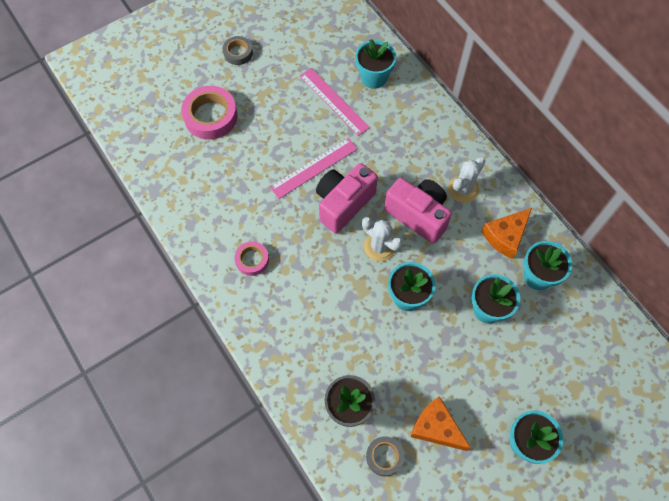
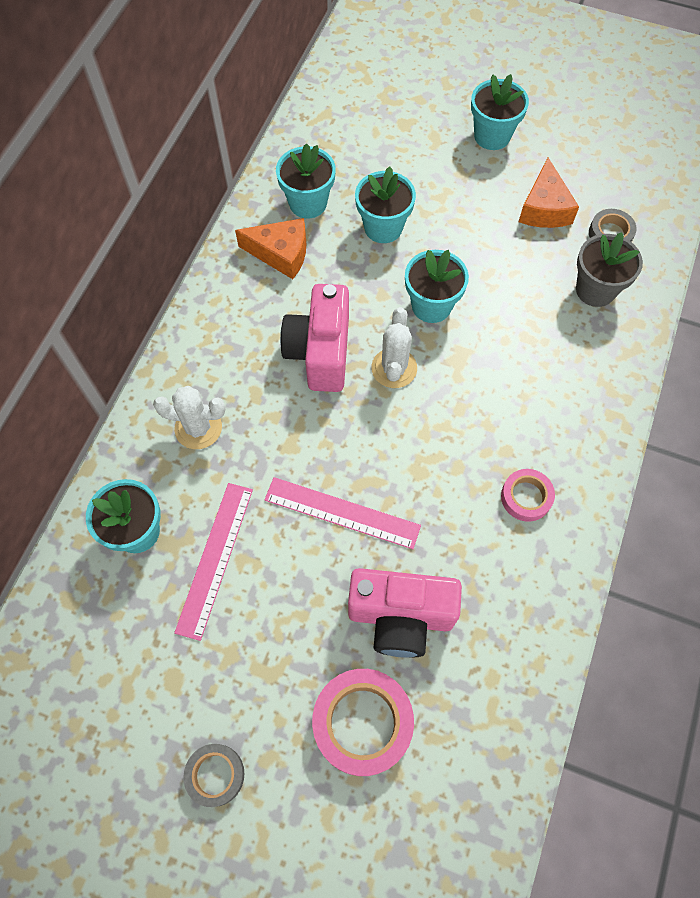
camera: 125 degrees left, 0 degrees up
(343, 204) = (368, 443): pink camera -> pink camera (400, 616)
(463, 189) = (248, 325): white cactus -> white cactus (198, 428)

